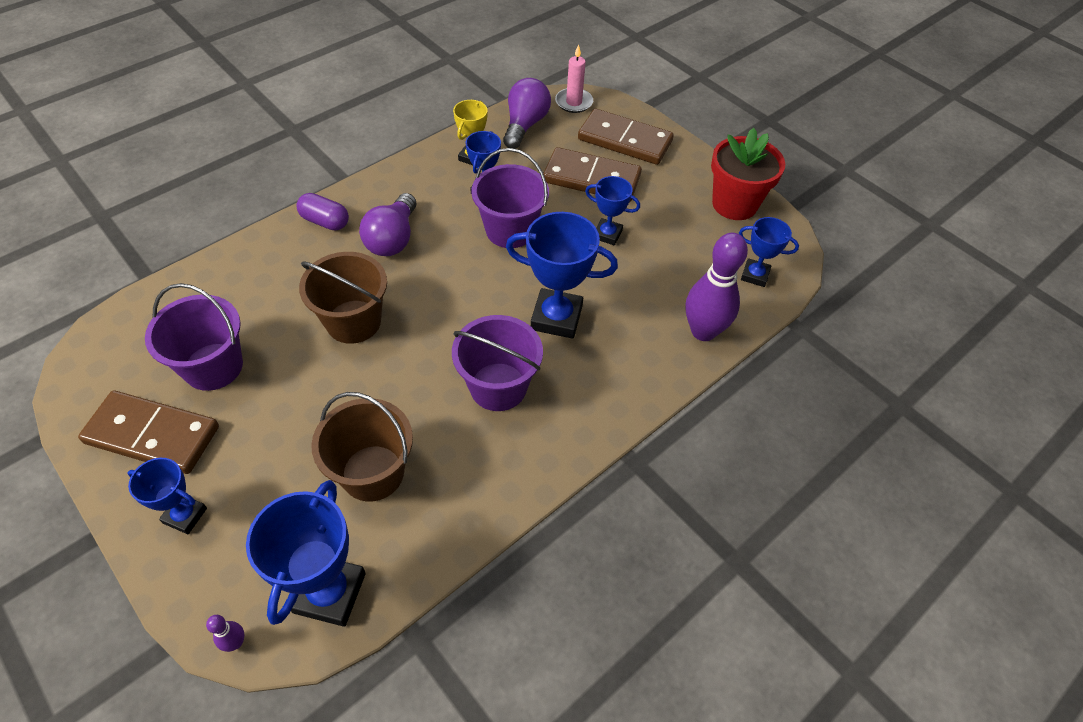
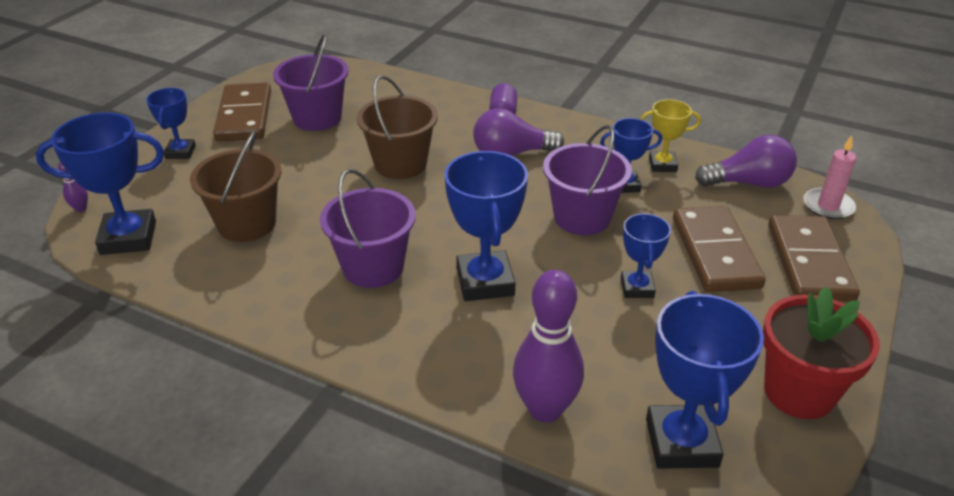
camera: 70 degrees right, 15 degrees down
(755, 275) = (681, 442): blue trophy -> blue trophy, size x1.72

